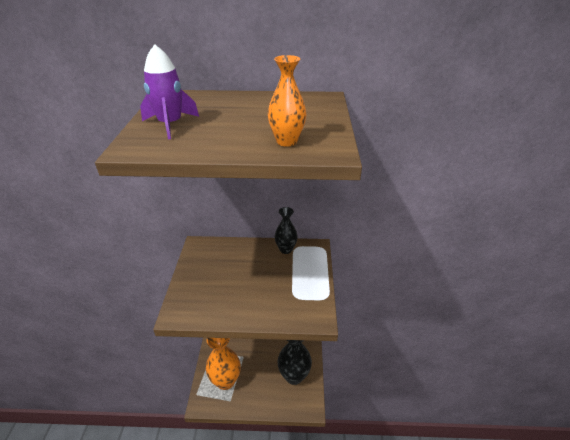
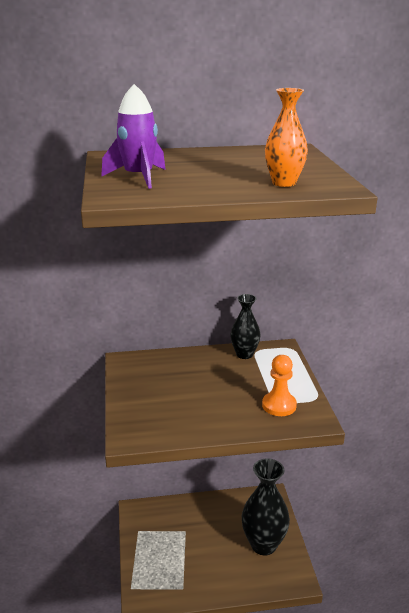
camera: 10 degrees left, 10 degrees down
(225, 381) = (169, 565): orange vase -> none
(295, 301) = (279, 405): none -> orange pawn

